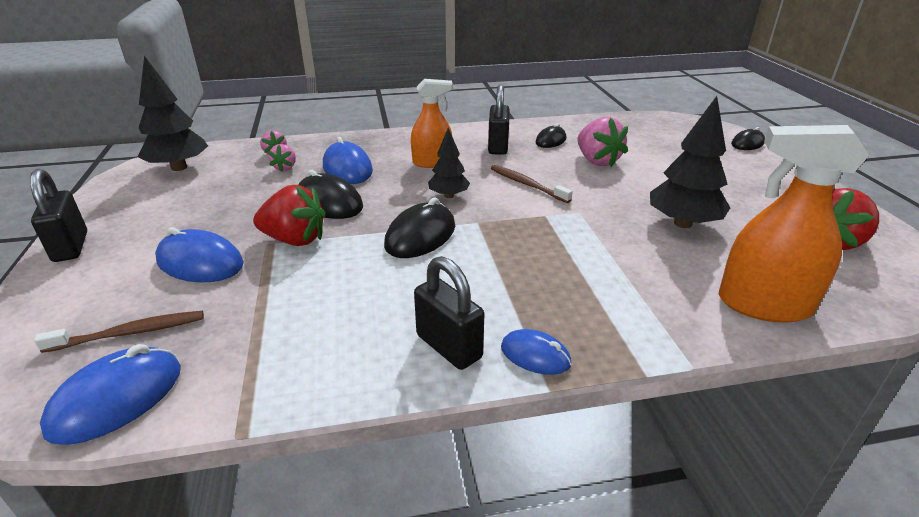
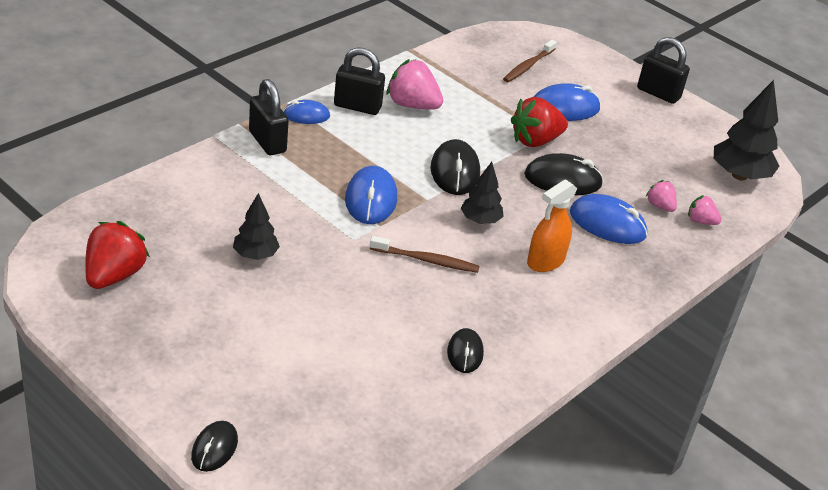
camera: 140 degrees right, 5 degrees up
(117, 399) = (483, 45): blue mouse -> blue mouse (371, 199)
(498, 147) = (511, 316): black padlock -> black padlock (267, 142)
(597, 161) = (385, 328): pink strawberry -> pink strawberry (412, 105)
(683, 223) = (255, 255): black tree -> black tree, size x0.60
(763, 305) = (174, 189): orange spray bottle -> none

